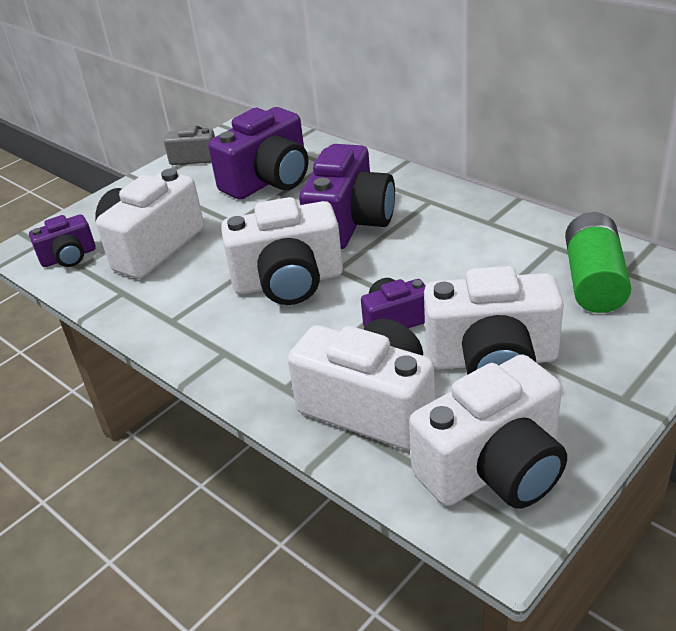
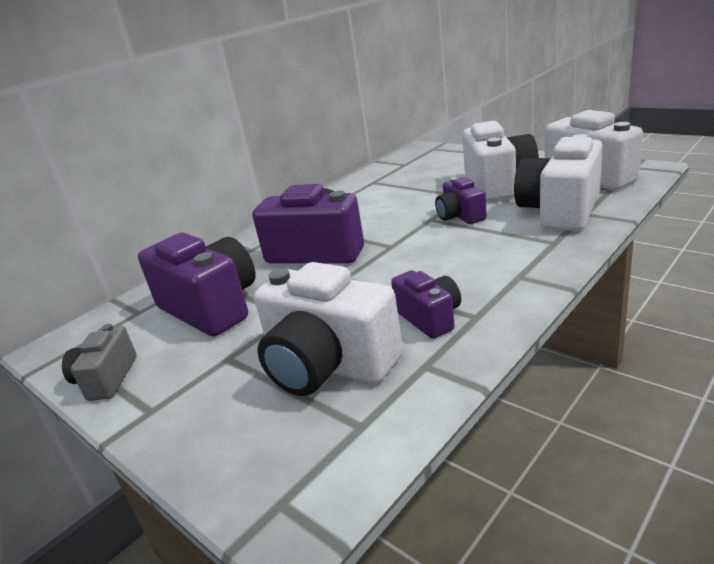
camera: 90 degrees left, 10 degrees down
(69, 257) = (333, 446): purple camera -> purple camera (429, 318)
(288, 282) = (408, 264): white camera -> none
(593, 281) = (413, 170): green battery -> none

